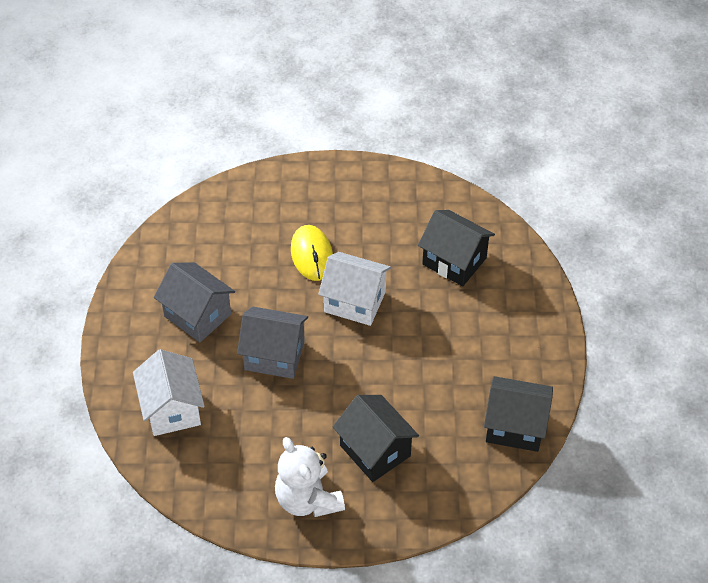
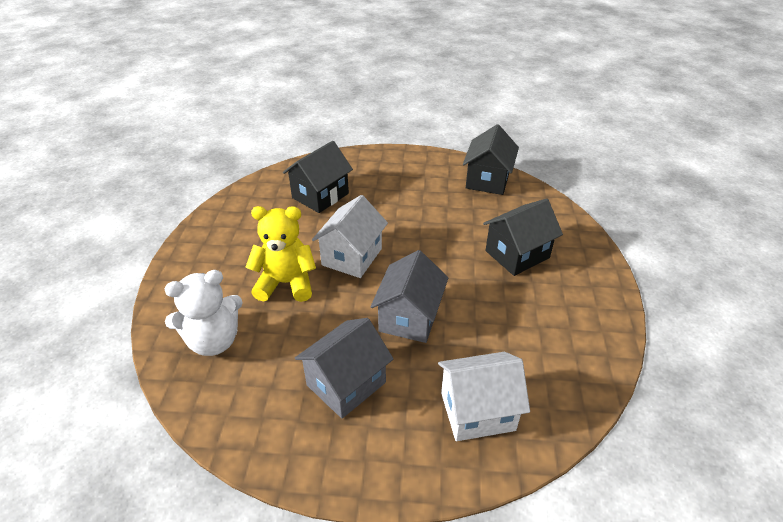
camera: 85 degrees left, 10 degrees down
(308, 499) = (575, 300): white teddy bear -> white teddy bear (214, 341)
(312, 255) = (286, 283): yellow mouse -> yellow teddy bear

